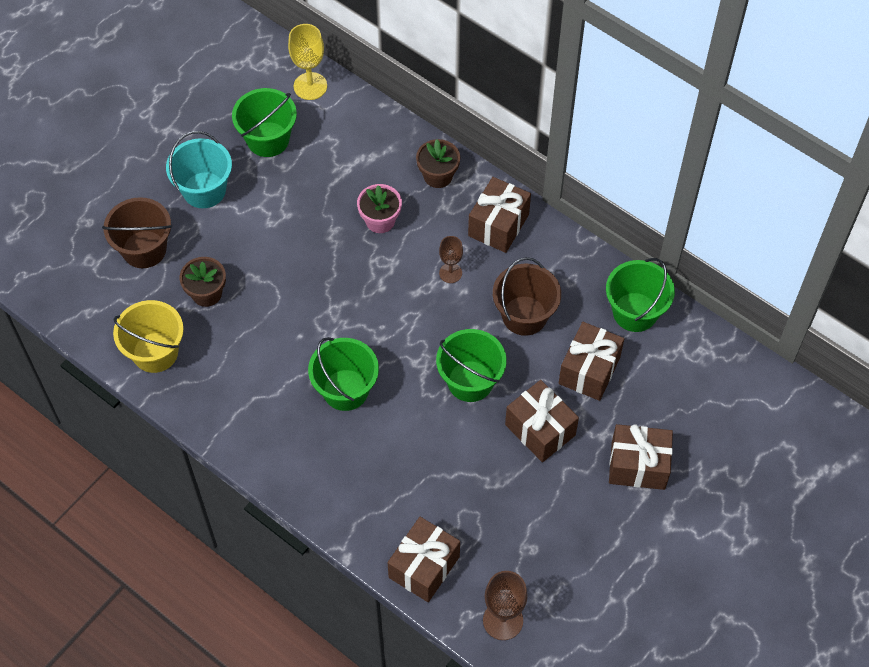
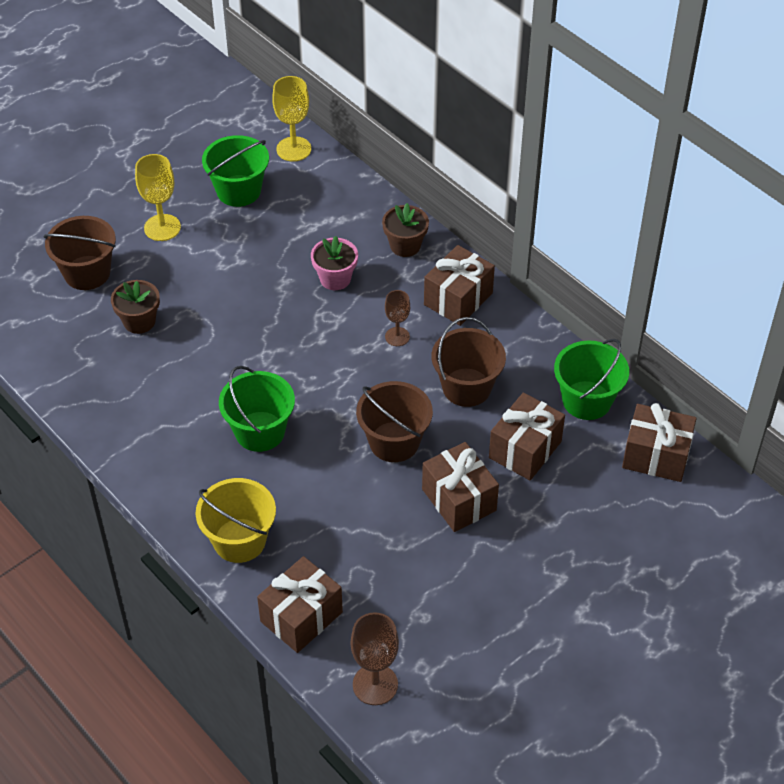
camera: 10 degrees right, 10 degrees down
(155, 352) = (72, 368): yellow bucket -> yellow bucket (239, 540)
(204, 190) = (162, 227): turquoise bucket -> yellow goblet
(470, 381) = (394, 442): green bucket -> brown bucket
(638, 465) = (559, 551): brown gift -> brown gift (656, 456)

